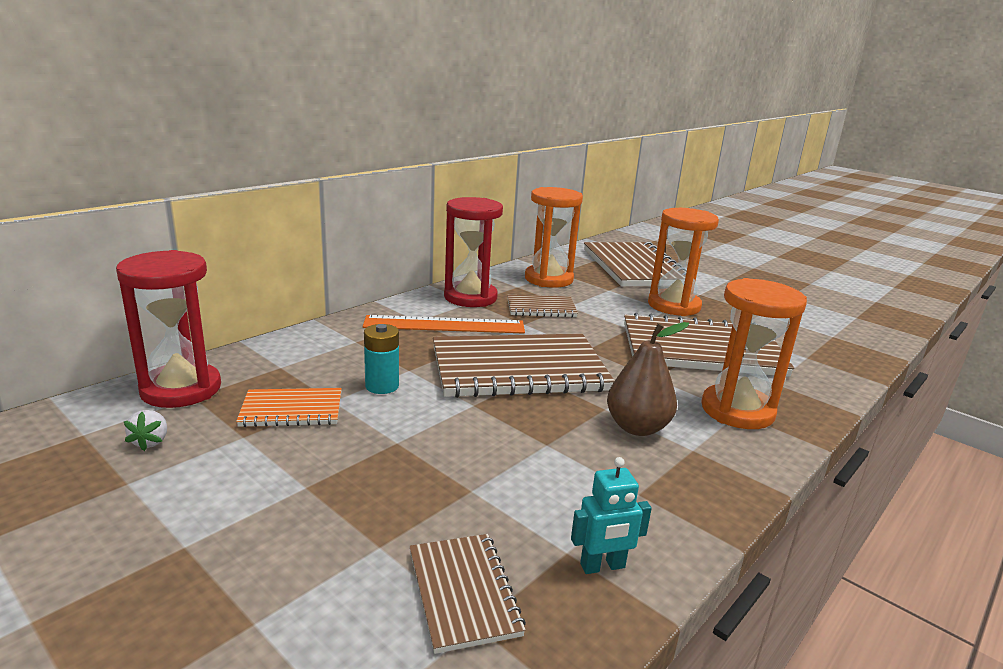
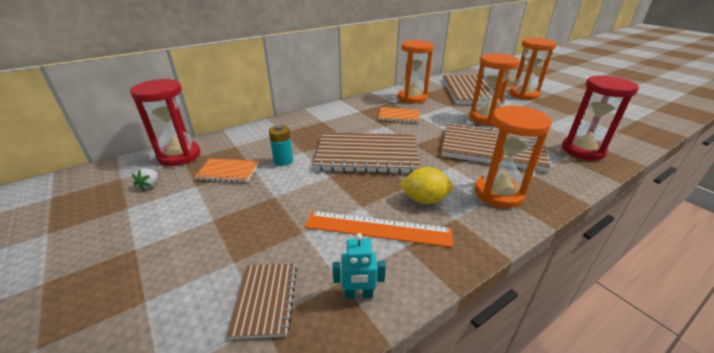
camera: 15 degrees right, 10 degrees up
(444, 325) = (336, 124): orange ruler -> orange ruler (378, 228)
(470, 297) = (359, 108): red hourglass -> red hourglass (583, 150)
(541, 308) = (399, 116): brown notebook -> orange notebook
(637, 427) = (424, 200): brown pear -> yellow lemon
(713, 270) = (523, 94): none -> orange hourglass

